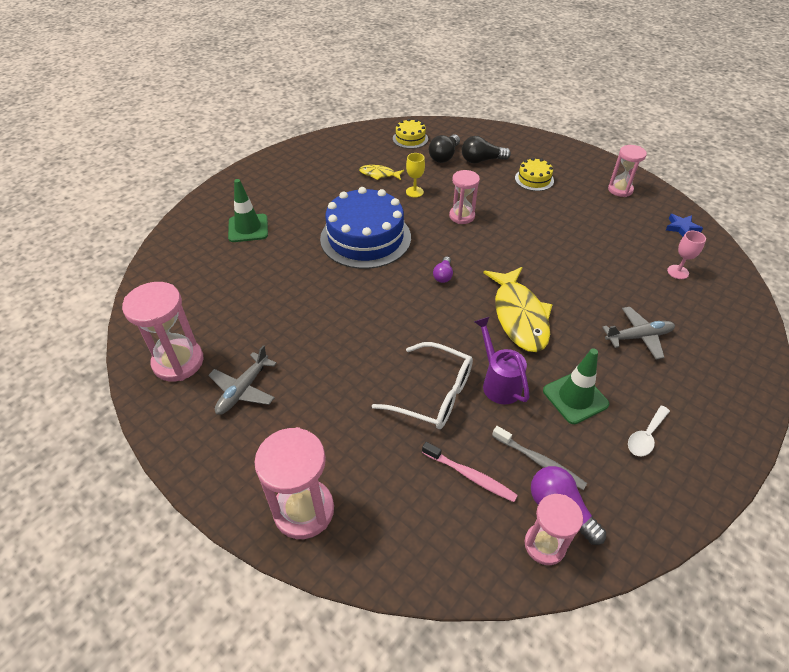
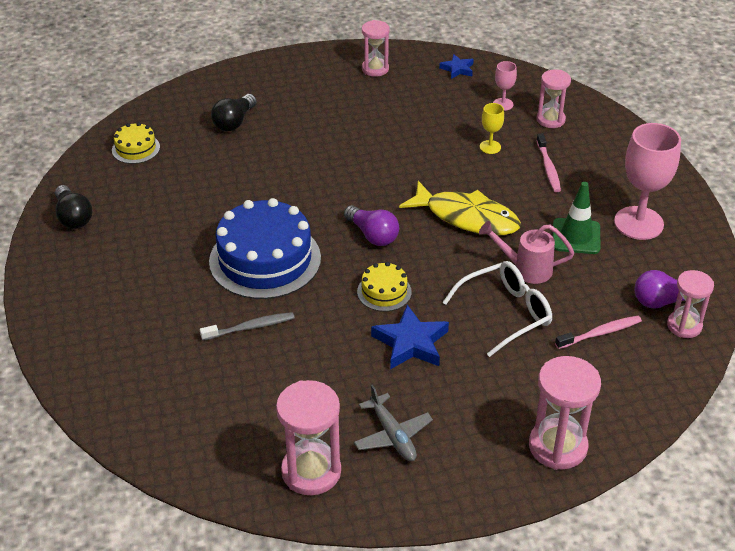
camera: 55 degrees left, 5 degrees down
(248, 228) = (151, 340): green traffic cone -> none
(349, 352) = (411, 343): none -> blue star
(379, 174) = (172, 201): yellow fish -> none
(414, 192) = (231, 191): yellow goblet -> yellow goblet (490, 147)
(443, 275) = (372, 235): purple light bulb -> purple light bulb, size x1.63
(444, 156) = (197, 142): black light bulb -> black light bulb (73, 217)
(462, 216) = (304, 180): pink hourglass -> pink hourglass (550, 120)
(498, 382) = (525, 269): purple watering can -> pink watering can
(534, 179) = (303, 107): yellow cake -> yellow cake (384, 292)
(539, 462) = (617, 289): grey toothbrush -> grey toothbrush (250, 327)
(638, 337) = (548, 168): grey plane -> pink toothbrush
(645, 436) = (638, 223): white spoon -> pink goblet

